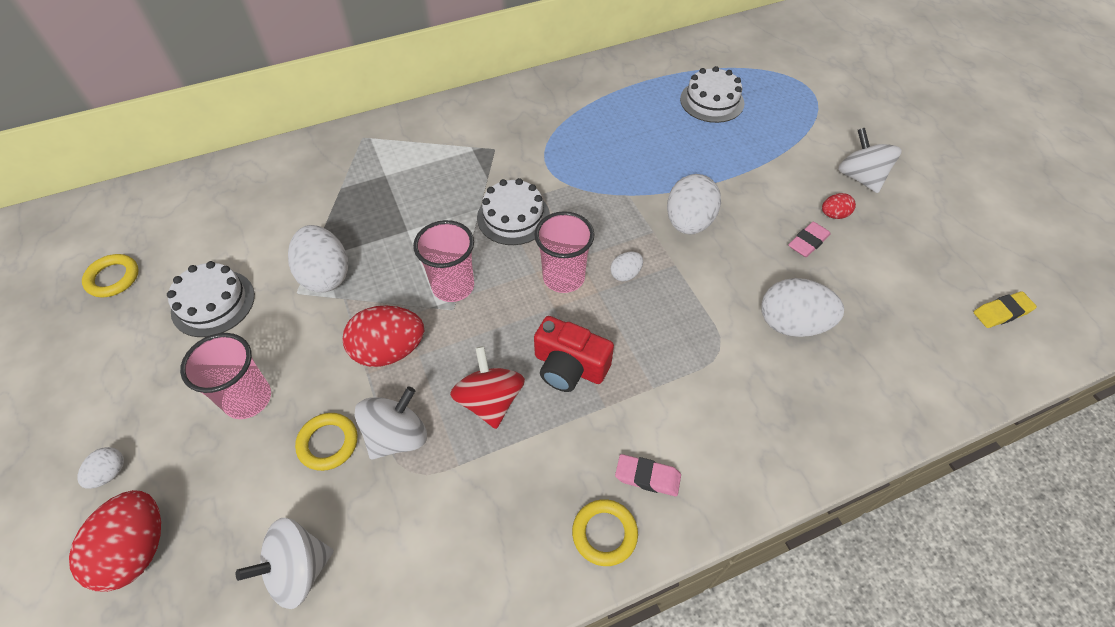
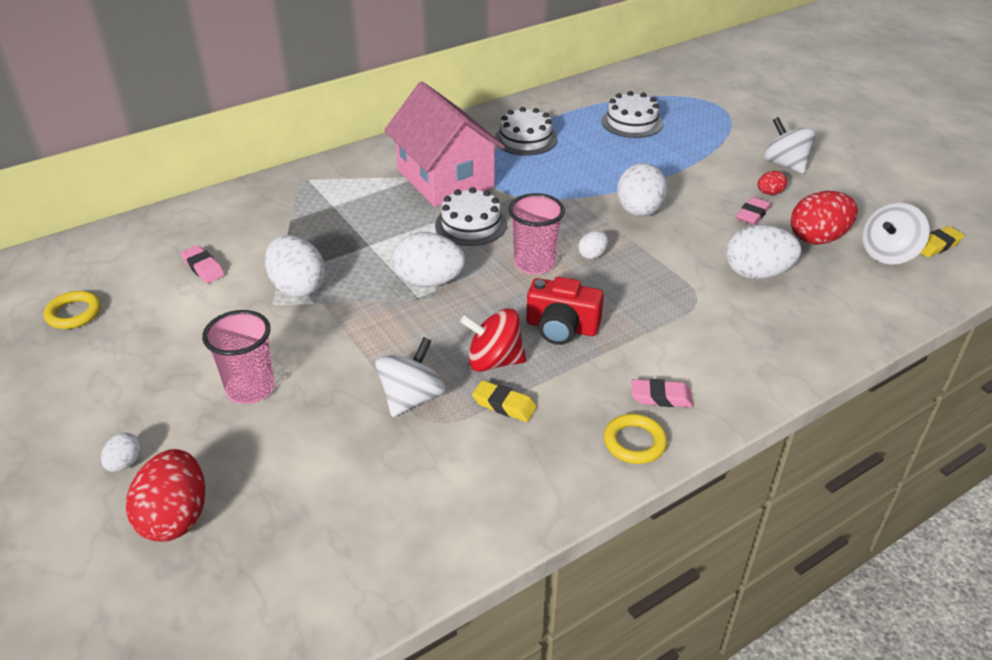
camera: 10 degrees left, 15 degrees down
(213, 303) = (188, 321): white cake -> white cake (525, 139)
(244, 238) = (203, 268): none -> pink eraser
(298, 570) = (348, 509): white spinning top -> white spinning top (888, 254)
(328, 443) = (344, 412): yellow ring -> none
(389, 351) = (382, 336): red egg -> red egg (817, 238)
(453, 286) = (429, 282): pink cup -> white egg
(485, 460) = (504, 405): none -> yellow eraser
(490, 401) = (494, 361): red spinning top -> red spinning top turned 60 degrees counterclockwise
(503, 154) = (445, 179): none -> pink house

